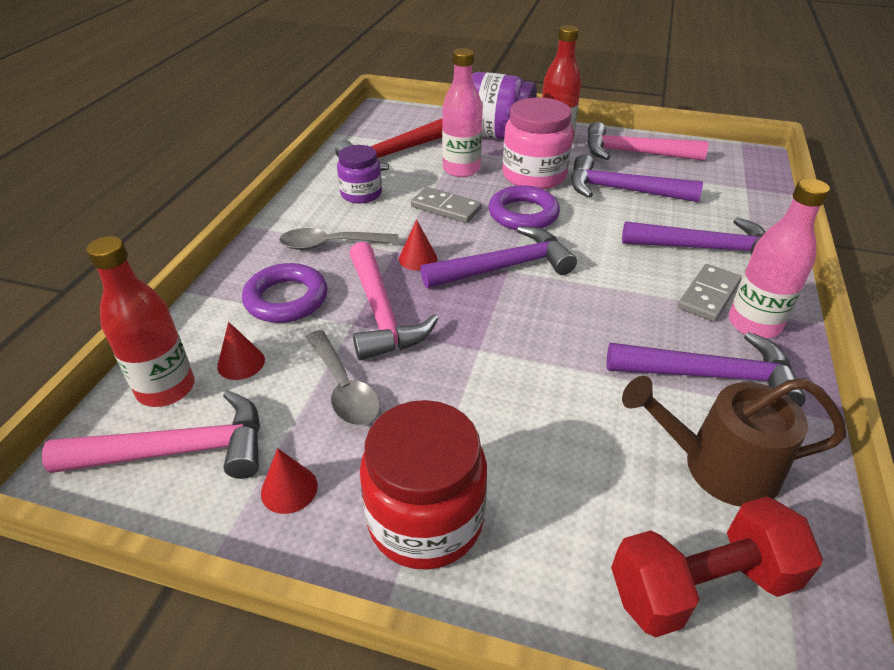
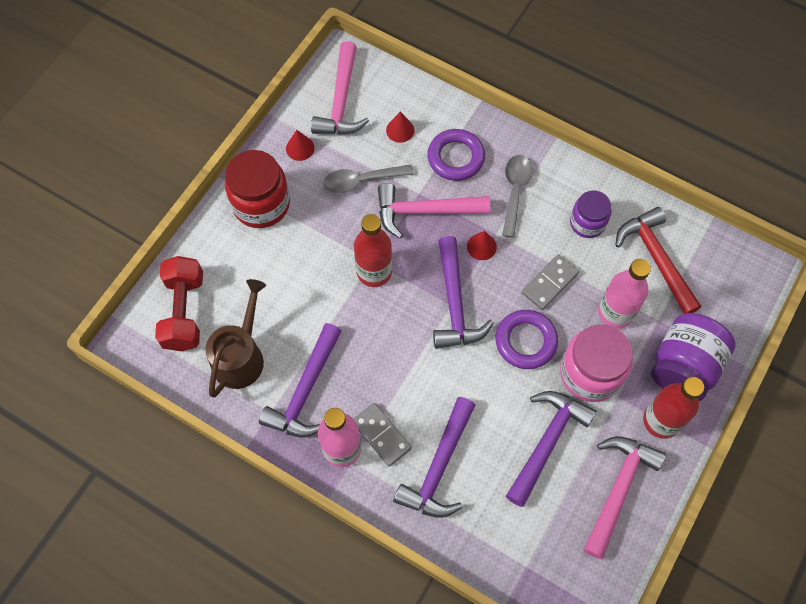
camera: 105 degrees right, 25 degrees up
(166, 389) = (389, 94): red bottle -> red bottle (374, 272)

